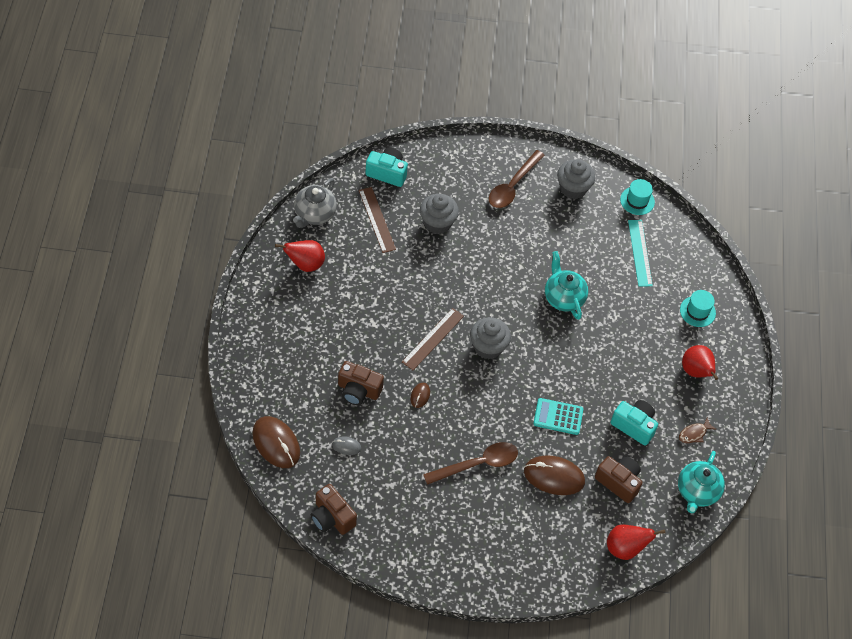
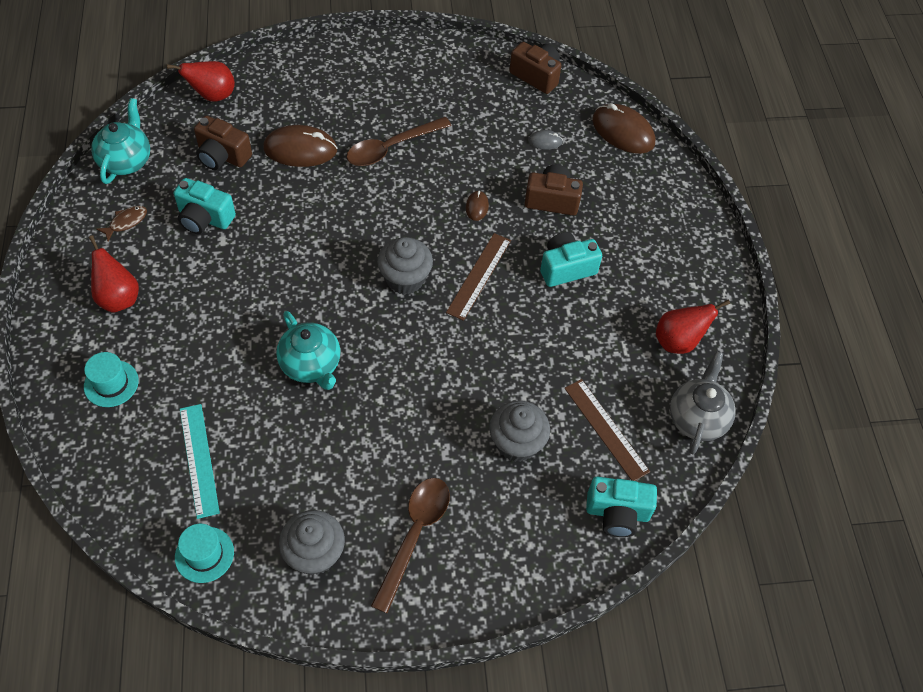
camera: 170 degrees right, 0 degrees up
(366, 332) = (566, 268): none -> turquoise camera
(558, 417) = (302, 212): turquoise calculator -> none

